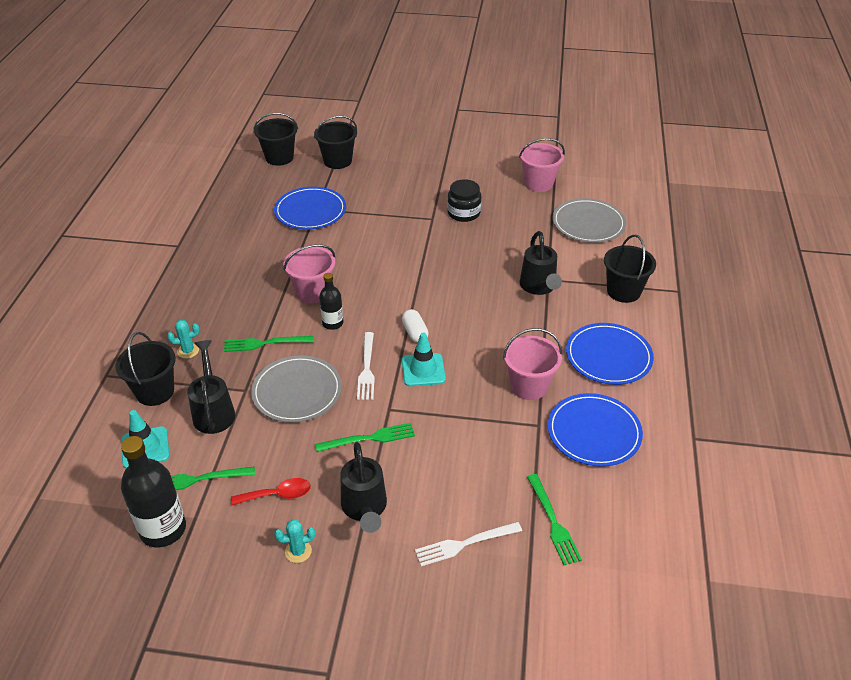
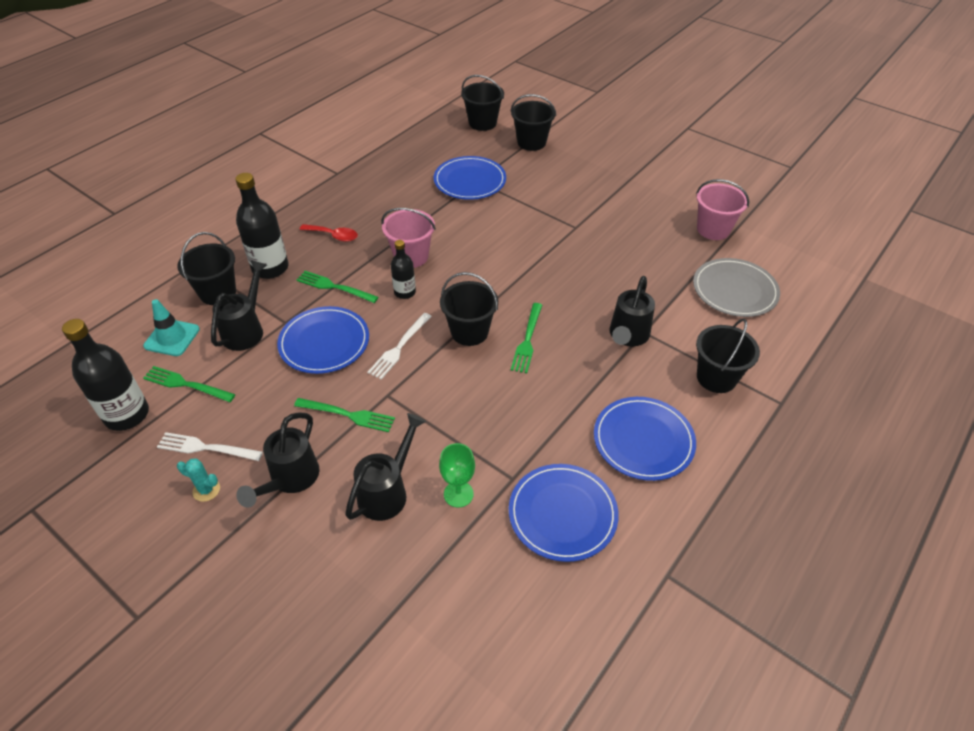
camera: 30 degrees right, 5 degrees up
(188, 351) = (270, 268): turquoise cactus -> black bottle
(278, 495) = (233, 429): red spoon -> red spoon (333, 236)
(297, 391) = (324, 342): grey plate -> blue plate
(415, 333) = (469, 332): white capsule -> black bucket
(423, 370) = (448, 371): turquoise traffic cone -> none
(452, 479) = (387, 491): none -> black watering can
(463, 213) = (611, 233): black jar -> none
(464, 544) = (345, 562): white fork -> white fork (205, 448)
(508, 455) = (458, 494): none -> green goblet
(529, 386) = (535, 433): pink bucket -> none
(553, 522) = (445, 587): green fork -> green fork (527, 340)

